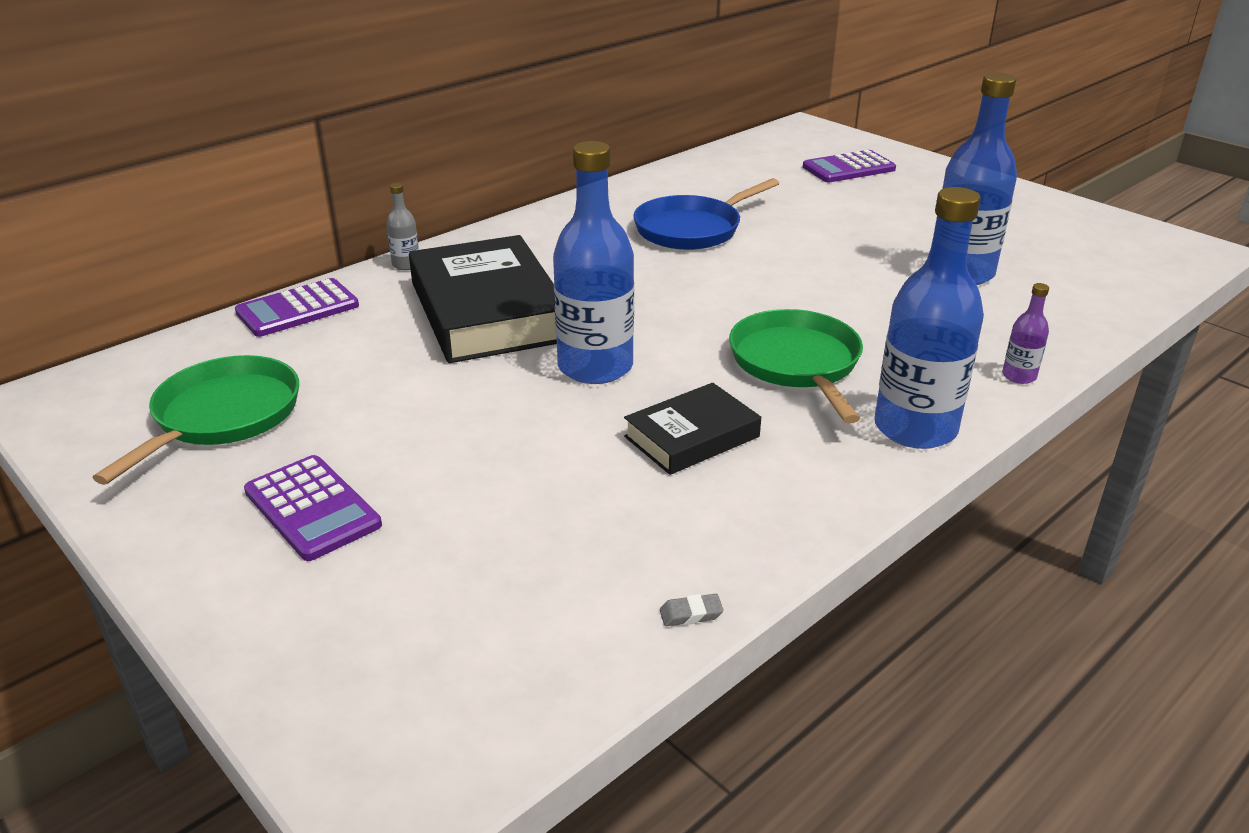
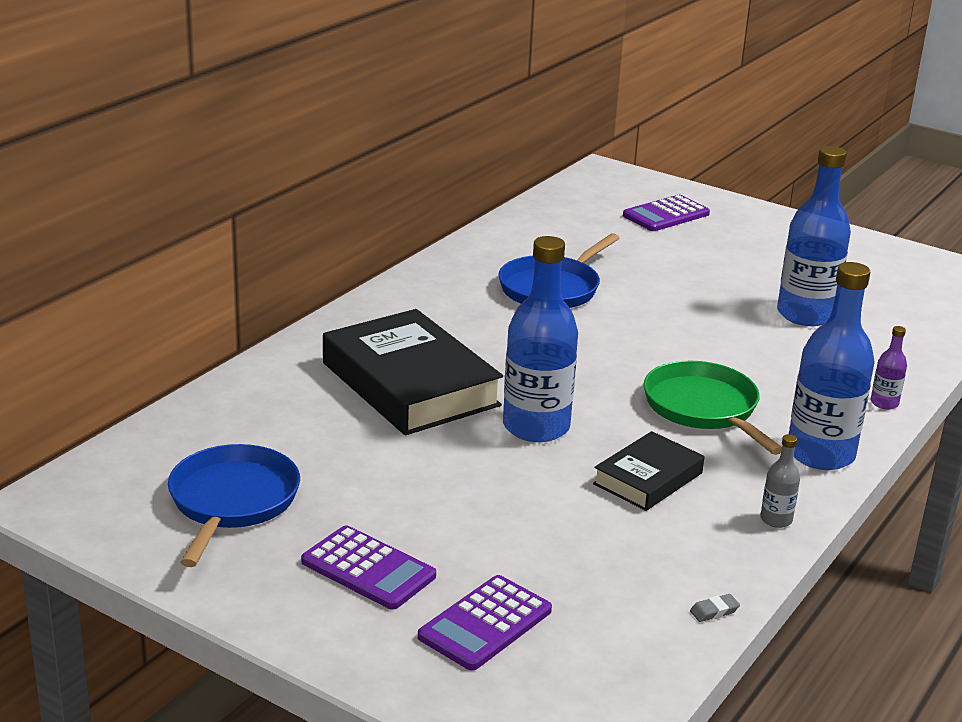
camera: 15 degrees left, 5 degrees down
(222, 416) = (232, 502): green pan -> blue pan
(297, 309) = (229, 397): purple calculator -> purple calculator (485, 624)
(406, 265) = (303, 344): grey bottle -> grey bottle (776, 519)

